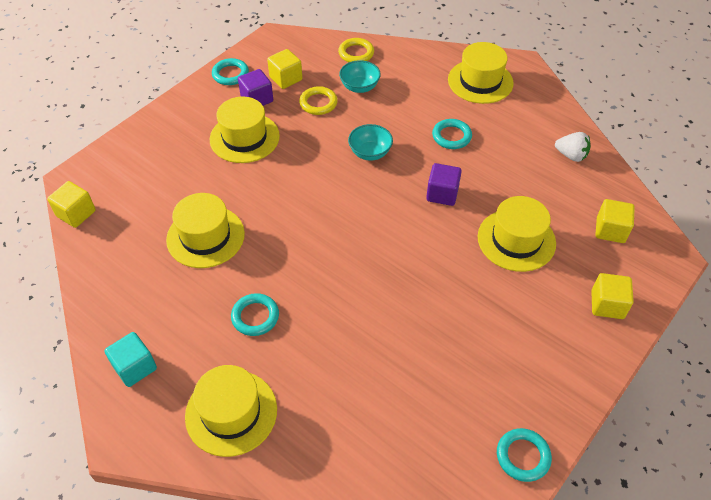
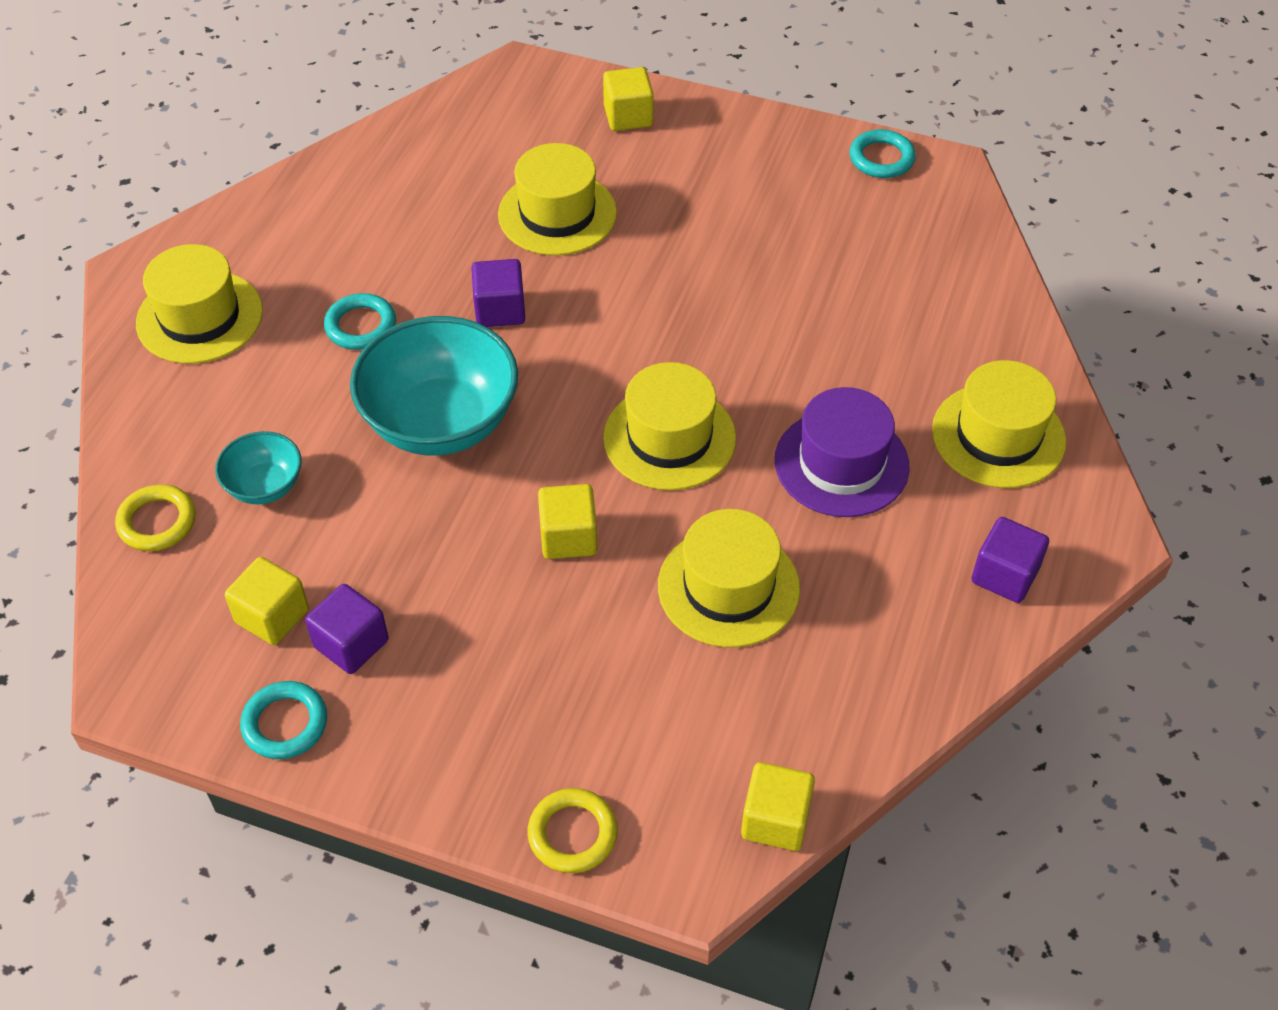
camera: 110 degrees left, 0 degrees up
(135, 367) = (1004, 575): turquoise cube -> purple cube
(244, 138) = (470, 622): yellow hat -> yellow hat (669, 438)
(255, 316) = (841, 463): turquoise ring -> purple hat
(318, 103) = (332, 537): yellow ring -> yellow ring (572, 834)
(370, 153) = (441, 422): turquoise bowl -> turquoise bowl, size x1.99
(571, 155) = (356, 181): white strawberry -> none
(610, 230) = (496, 126): yellow cube -> yellow cube (568, 537)

